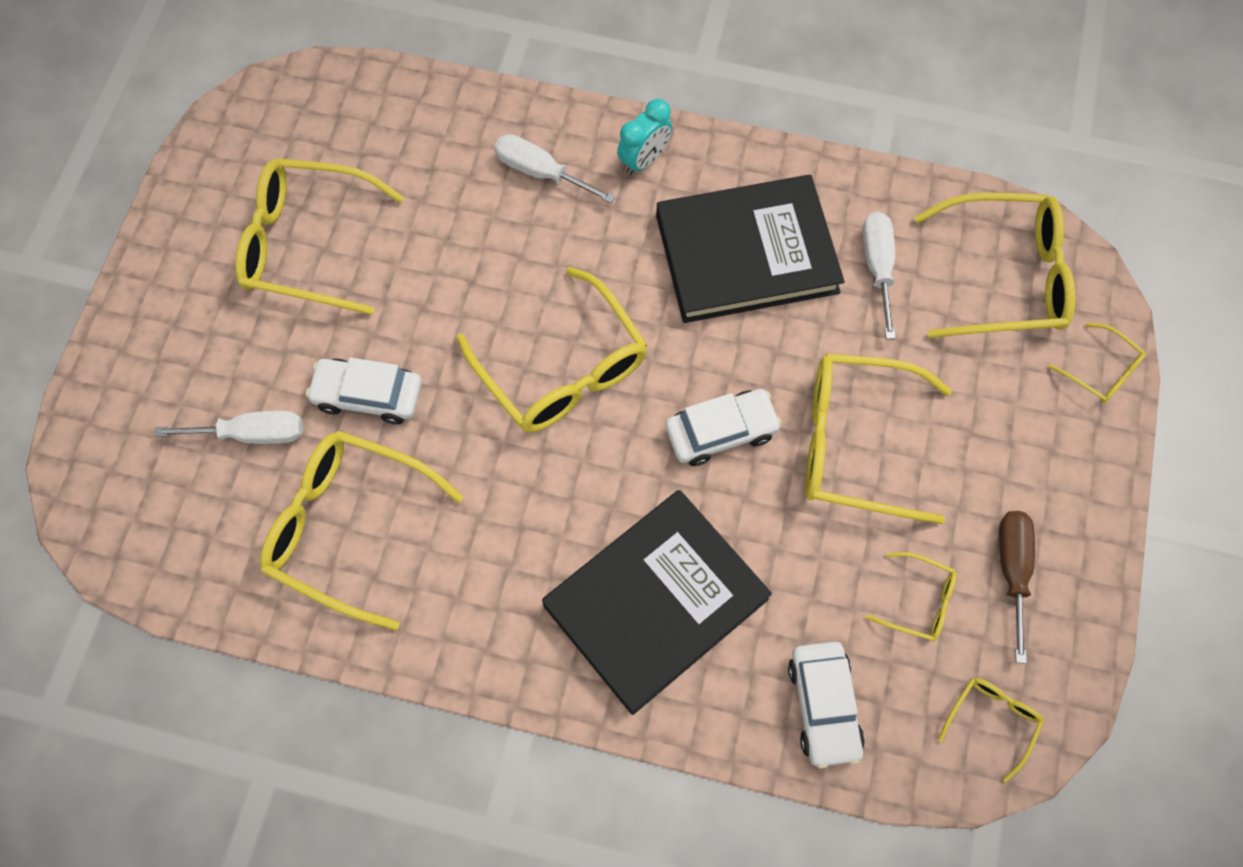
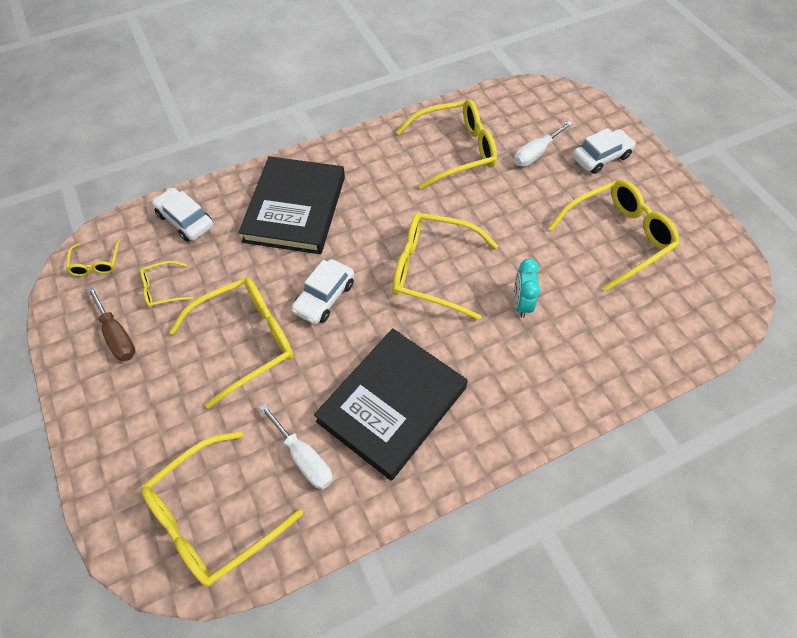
camera: 140 degrees right, 10 degrees down
(368, 395) = (507, 198): white car -> white car (601, 157)
(541, 172) = (555, 362): white screwdriver -> none
(644, 160) = (507, 418): turquoise clock -> turquoise clock (521, 303)
(1101, 371) = (110, 495): yellow glasses -> none

